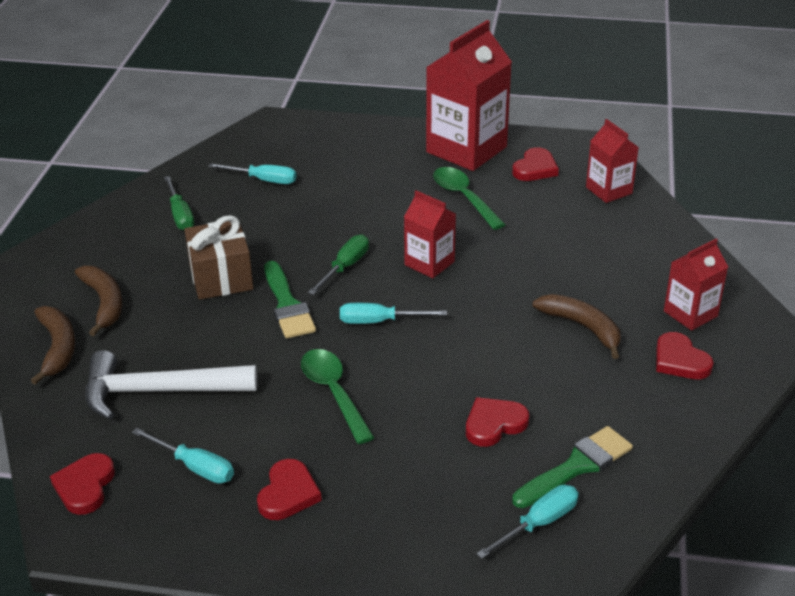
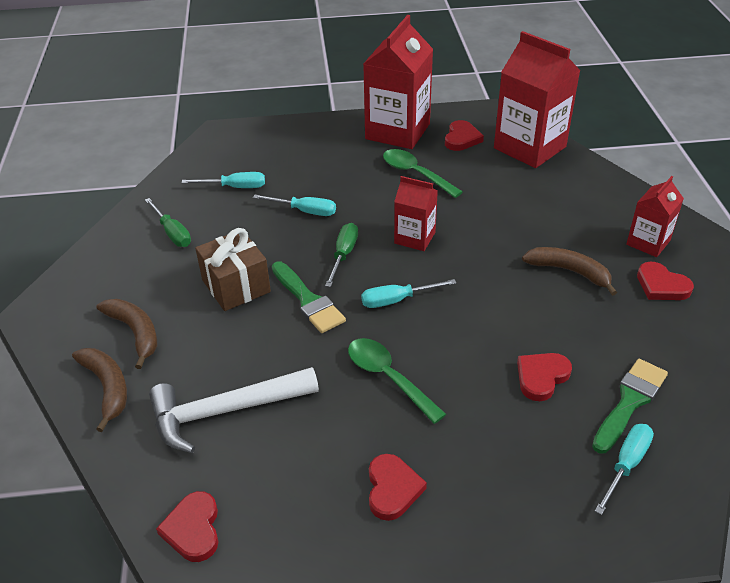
camera: 15 degrees left, 5 degrees up
(195, 467) = (292, 482): turquoise screwdriver -> turquoise screwdriver (305, 211)
(609, 190) = (529, 147): red carton -> red carton, size x1.84

